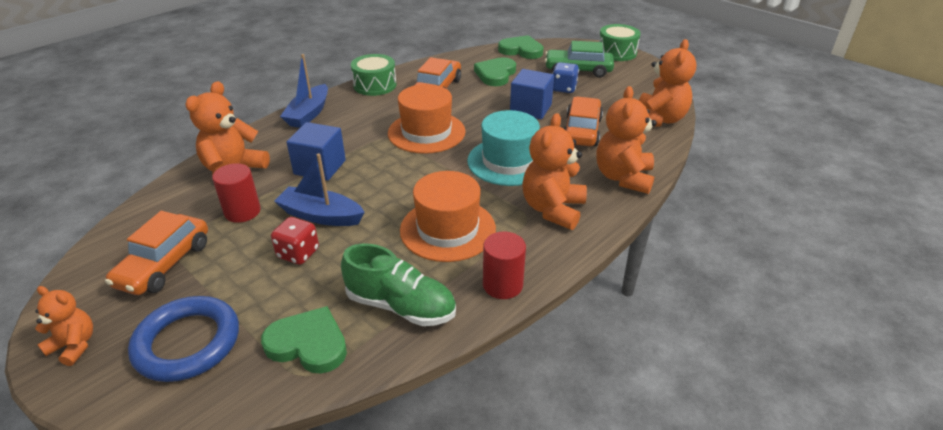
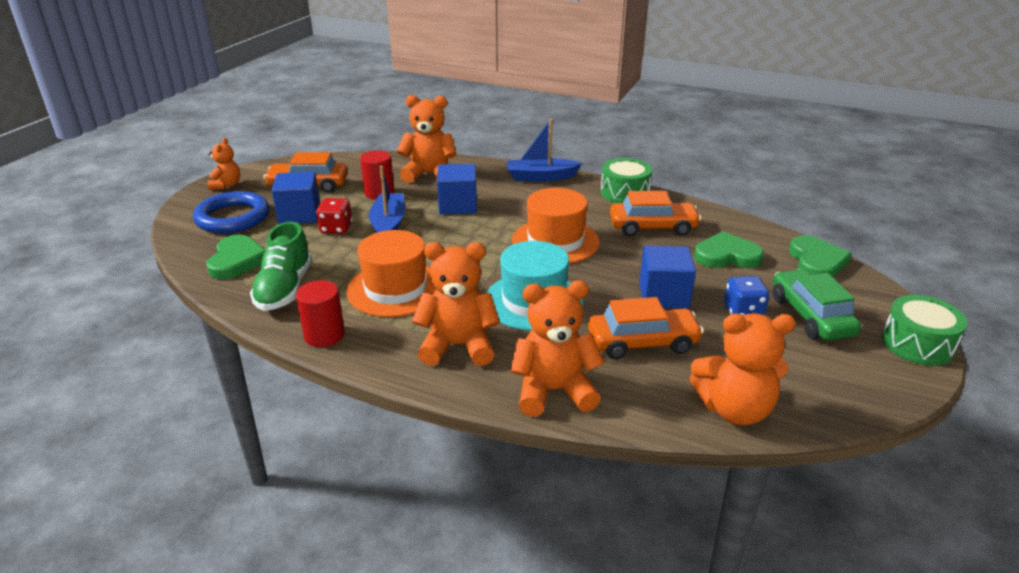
camera: 70 degrees right, 5 degrees down
(236, 279) = (299, 214): none -> blue cube

